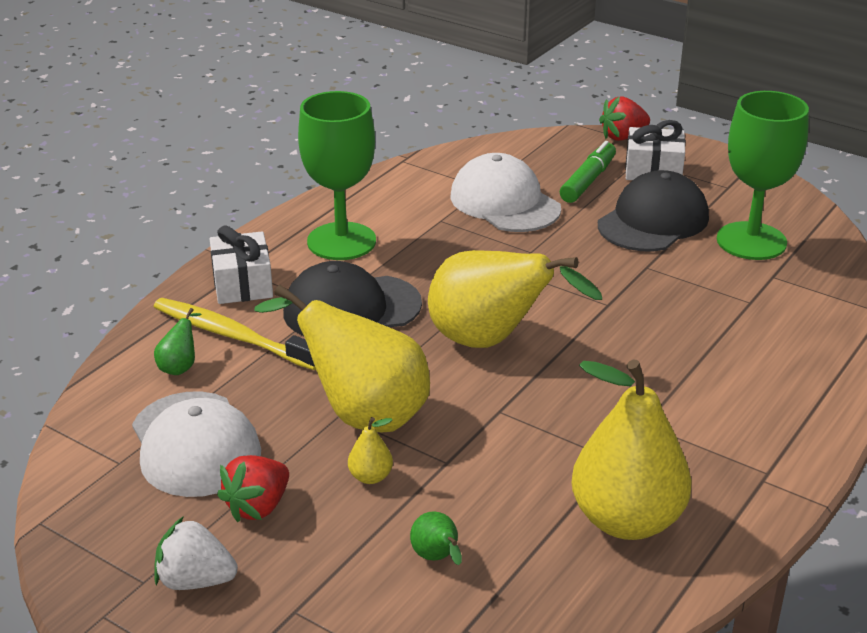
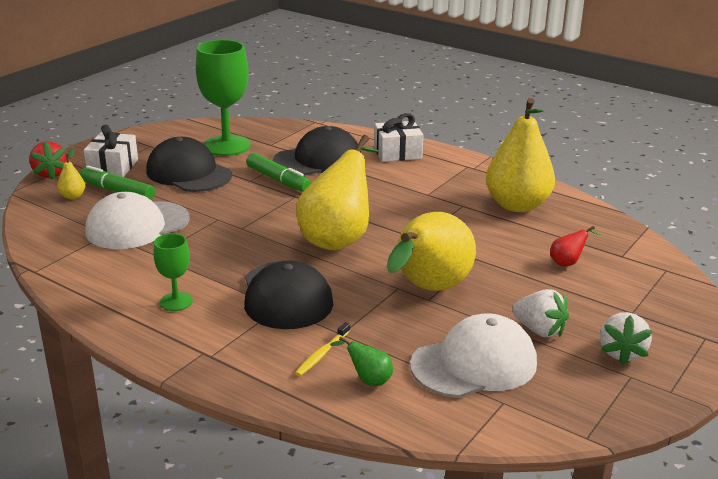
camera: 90 degrees left, 5 degrees down
(233, 336) = (322, 354): yellow toothbrush -> yellow toothbrush, size x0.49
(242, 284) = (237, 353): white gift -> white gift (397, 153)
(258, 507) = (539, 330): red strawberry -> white strawberry
(341, 241) = (176, 301): green goblet -> green goblet, size x0.51
(370, 477) = (497, 286): yellow pear -> yellow pear (72, 196)
(437, 558) = (567, 263): green pear -> red pear
(653, 288) = (278, 180): none -> green marker
(732, 319) = (318, 160): none -> black cap

